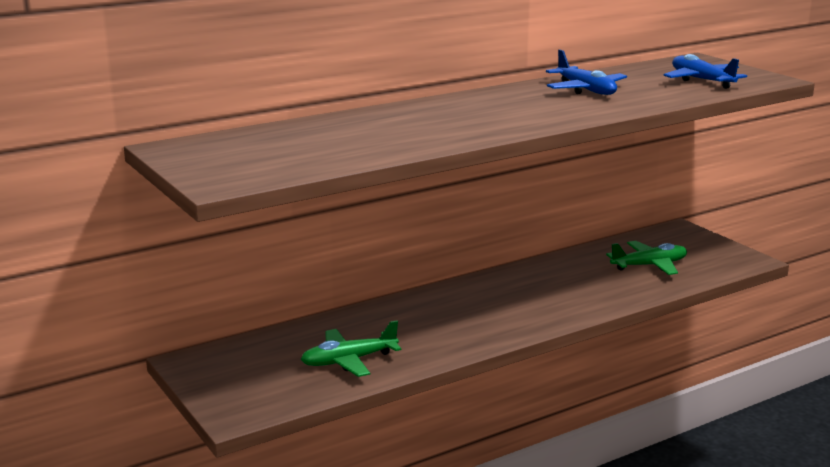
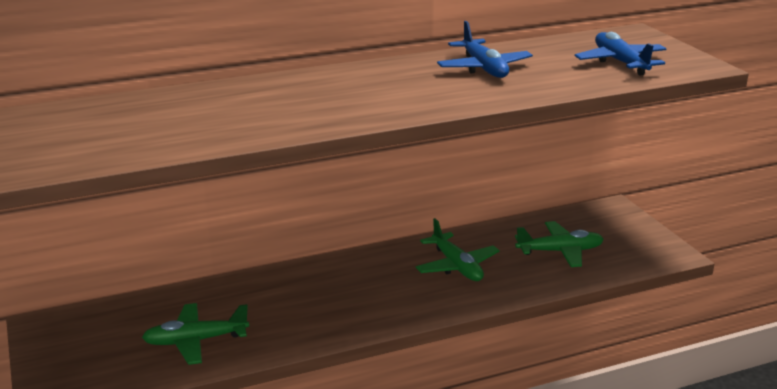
camera: 10 degrees right, 5 degrees up
(561, 284) = (456, 266): none -> green plane

